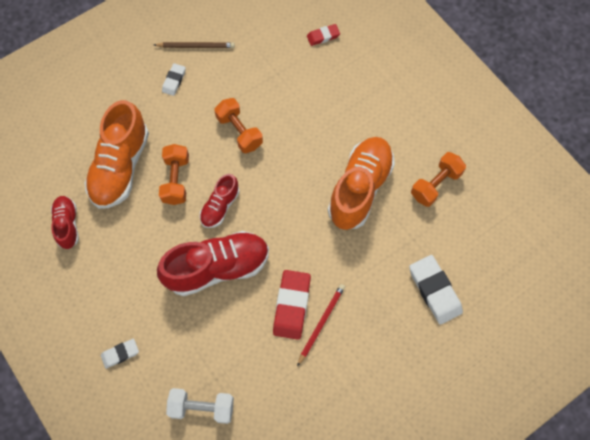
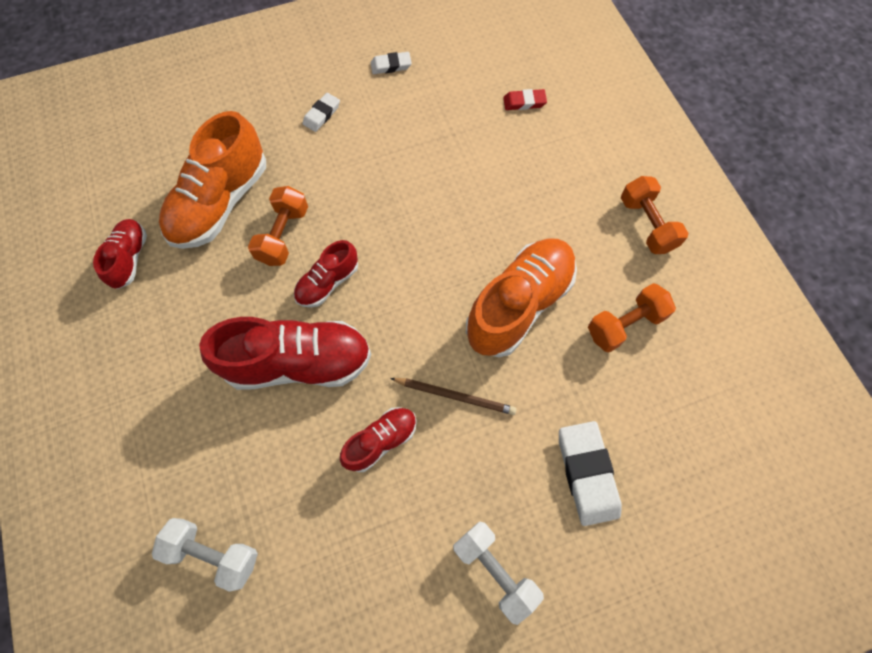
camera: 15 degrees right, 0 degrees up
(120, 354) = (133, 445): white eraser -> white eraser (391, 65)
(196, 46) = (362, 80): brown pencil -> brown pencil (455, 396)
(239, 132) = (382, 194): orange dumbbell -> orange dumbbell (647, 224)
(292, 305) = (381, 441): red eraser -> red shoe
(321, 323) = (414, 477): red pencil -> none
(391, 367) = (494, 570): none -> white dumbbell

